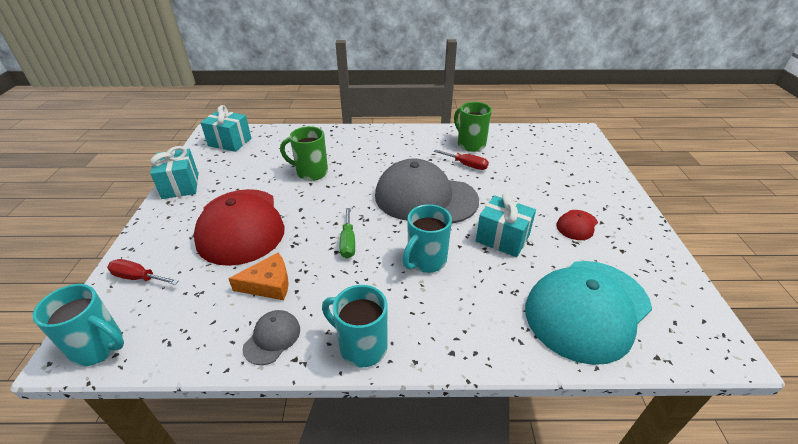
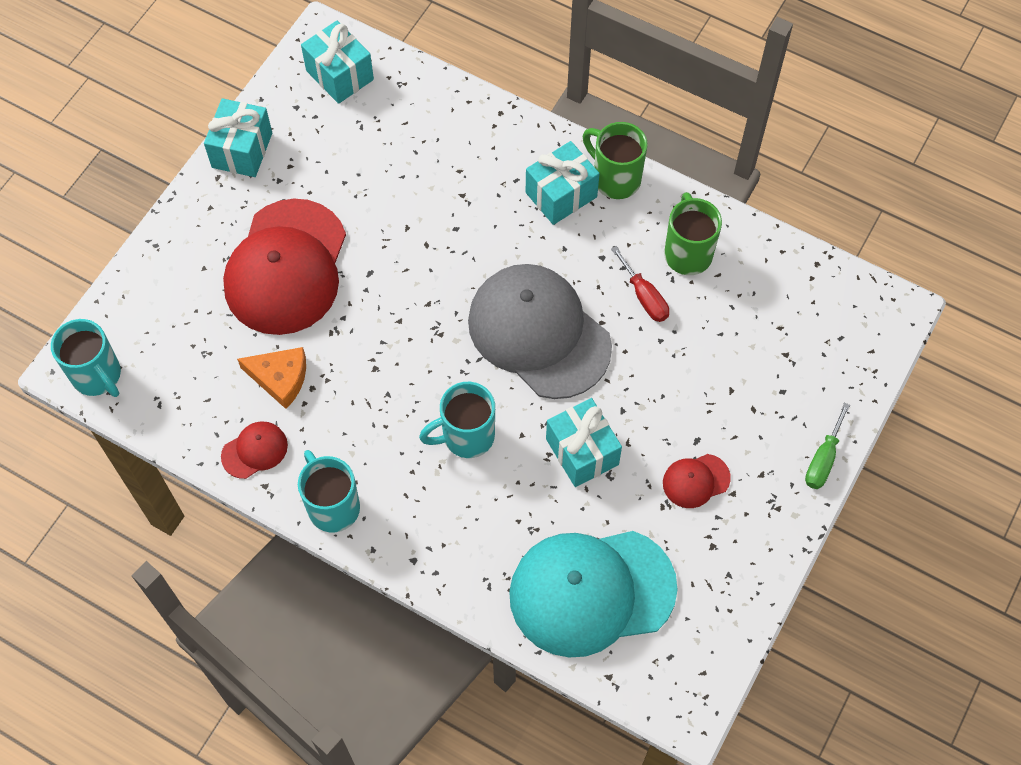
camera: 30 degrees right, 25 degrees up
(138, 278) = (152, 298): red screwdriver -> none
(272, 338) = (255, 450): grey cap -> red cap
(311, 173) = (418, 205): green mug -> green mug (615, 178)
(348, 242) = (396, 361): green screwdriver -> green screwdriver (823, 459)
(387, 145) = (561, 195): none -> turquoise gift

